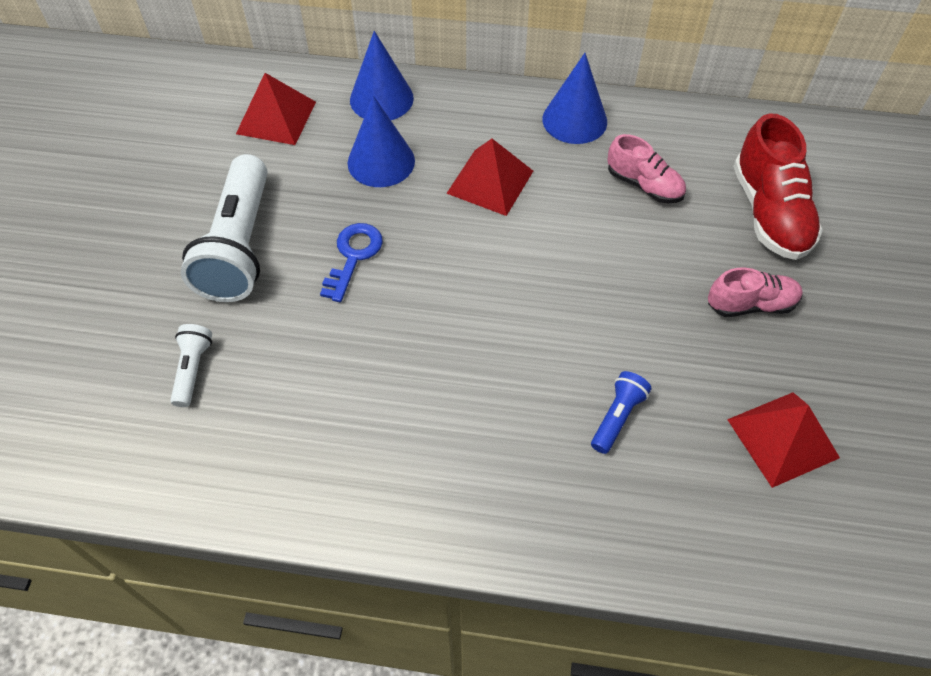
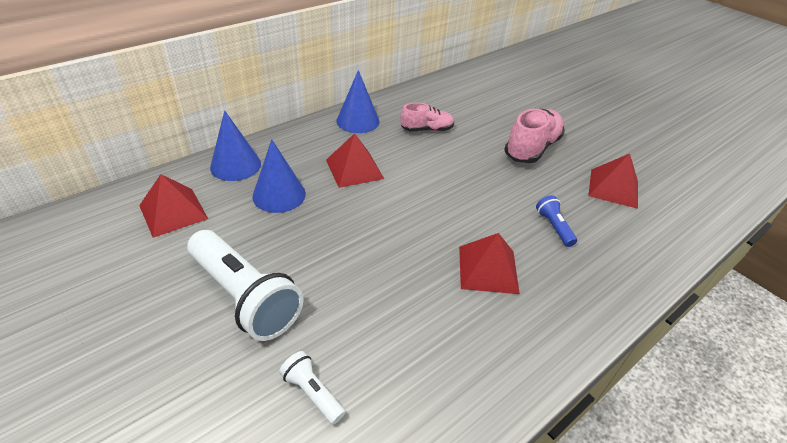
camera: 50 degrees left, 15 degrees down
(353, 256) = (329, 250): blue key -> none
(473, 397) = (488, 269): none -> red pyramid
(751, 304) = (532, 148): pink shoe -> pink shoe, size x1.62
(769, 212) = (488, 112): red shoe -> none

